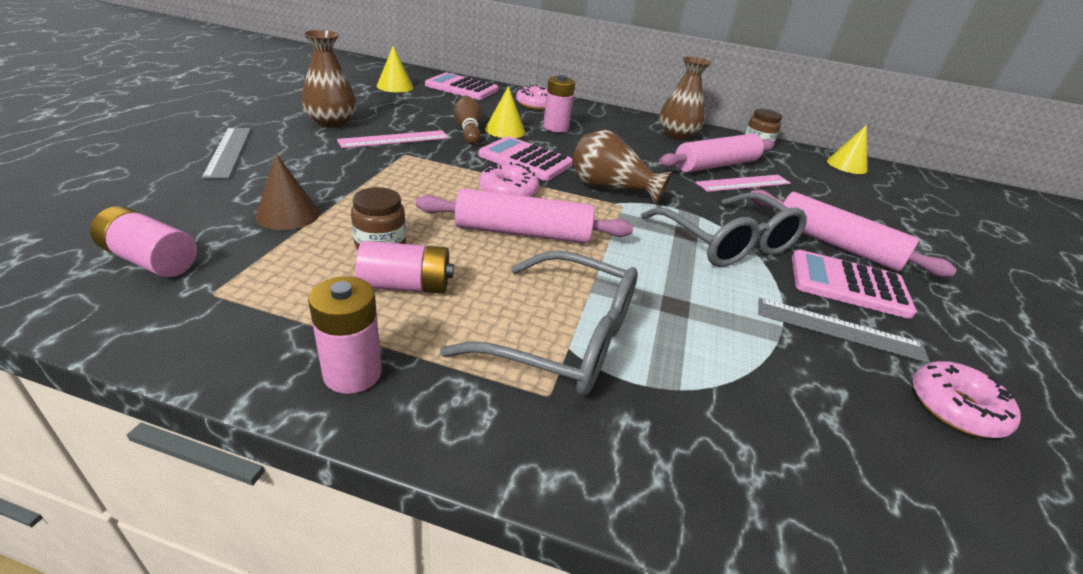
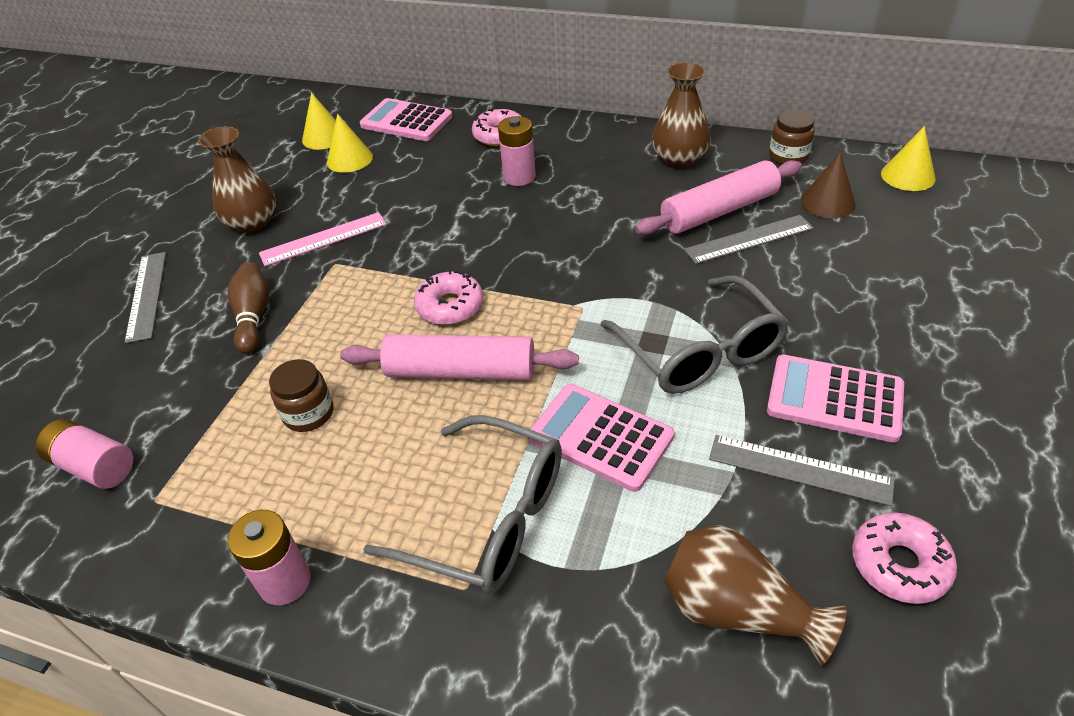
camera: 10 degrees right, 10 degrees up
(288, 214) = (214, 383): brown cone -> brown cone (827, 202)
(406, 285) = (334, 467): pink battery -> none
(468, 130) = (410, 205): brown bowling pin -> brown bowling pin (253, 317)
(505, 130) = (455, 196): yellow cone -> yellow cone (349, 159)
(525, 160) = (475, 247): pink calculator -> pink calculator (600, 437)
(611, 189) = (573, 280): brown vase -> brown vase (737, 610)
(744, 183) = (749, 239): pink ruler -> grey ruler
(836, 244) = (841, 333): pink rolling pin -> none

